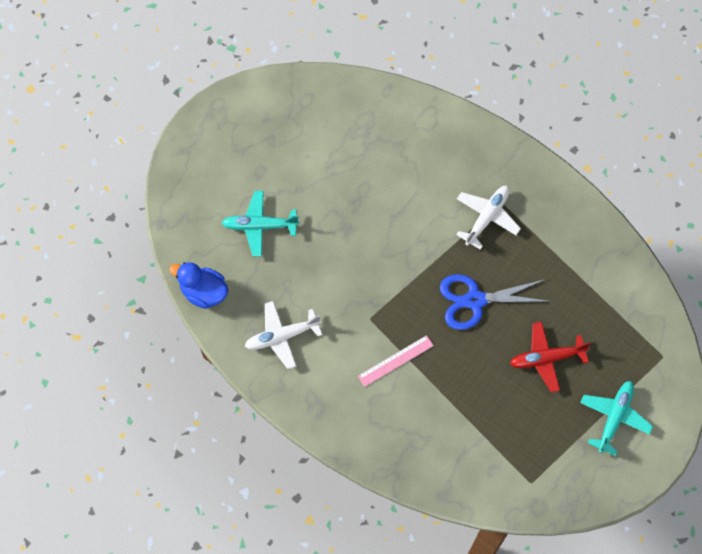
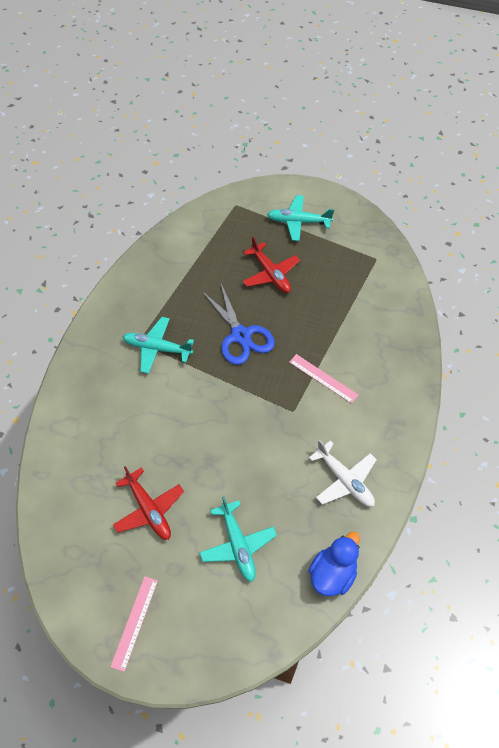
camera: 110 degrees left, 10 degrees down
(204, 292) = (332, 573): blue duck -> blue duck turned 150 degrees counterclockwise
(229, 131) = (134, 622): none -> pink ruler
(320, 166) = (149, 509): none -> red plane
(487, 217) = (157, 348): white plane -> turquoise plane

